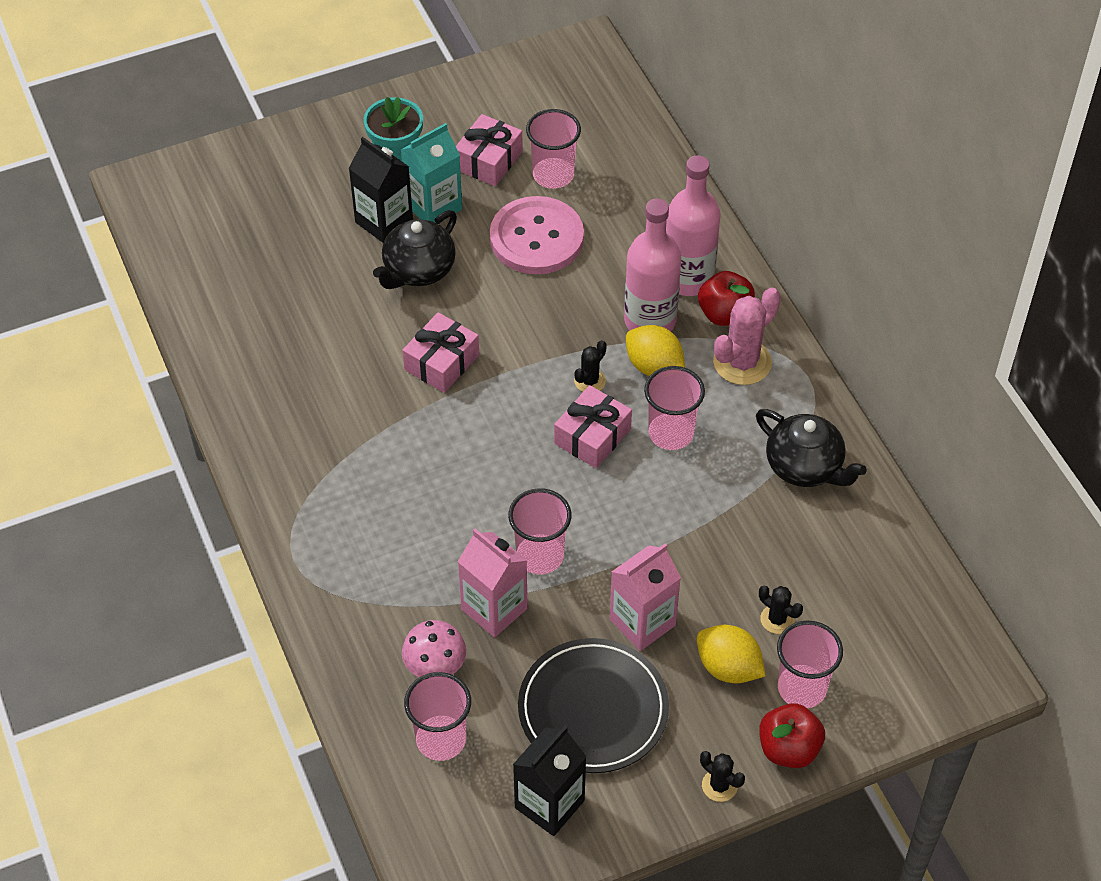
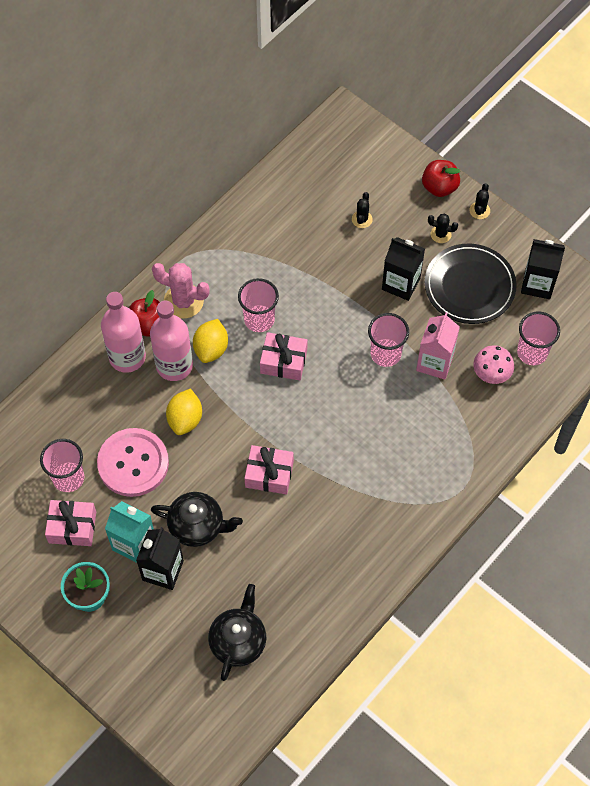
camera: 115 degrees left, 10 degrees up
(590, 381) = (241, 380): black cactus -> black cactus (440, 234)
(642, 622) = (401, 283): pink carton -> black carton
(728, 668) = (406, 231): yellow lemon -> yellow lemon (185, 419)
(802, 688) = (399, 193): pink cup -> none
(805, 467) = (248, 241): black teapot -> black teapot (238, 641)

